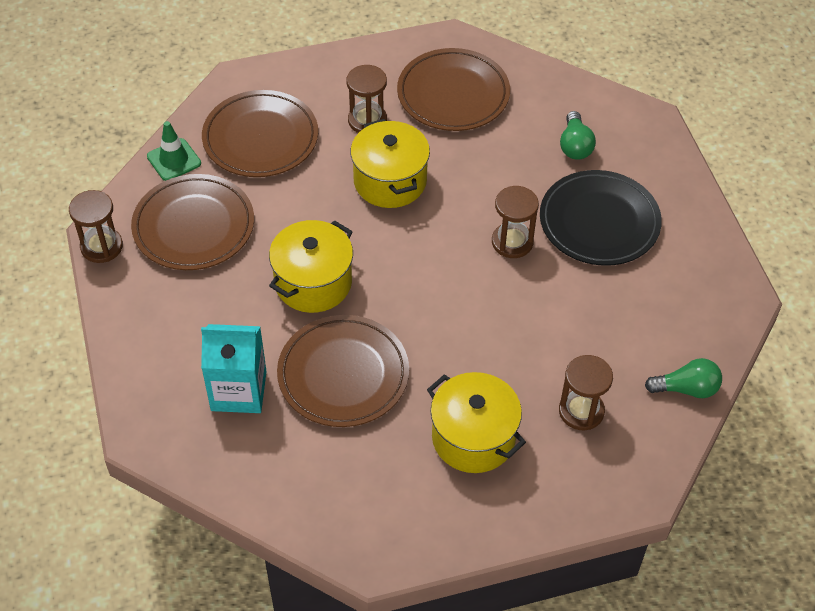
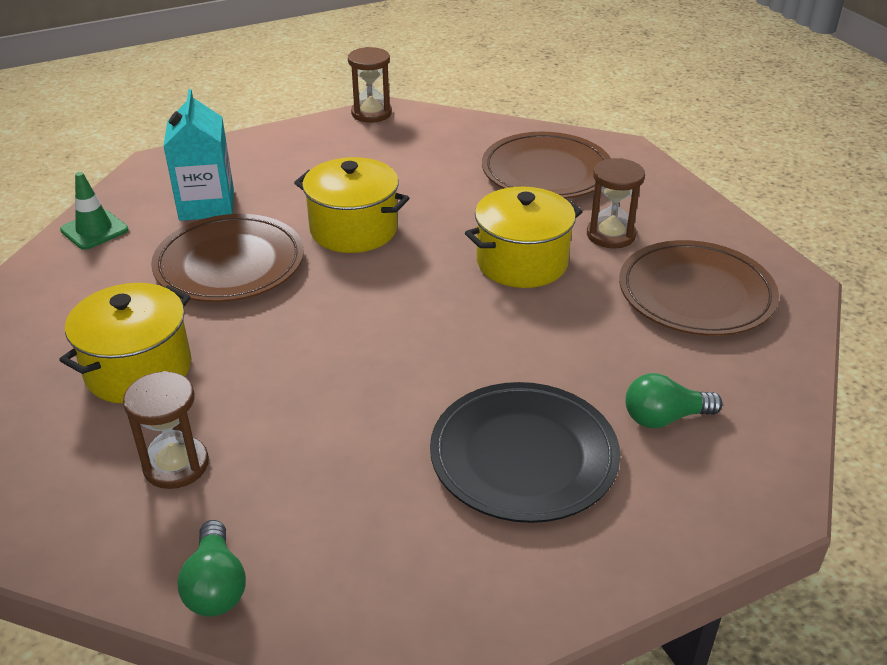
camera: 80 degrees right, 15 degrees down
(174, 160) = (492, 131): green traffic cone -> green traffic cone (94, 230)
(194, 226) = (410, 153): brown plate -> none
(512, 242) = (457, 372): brown hourglass -> none

